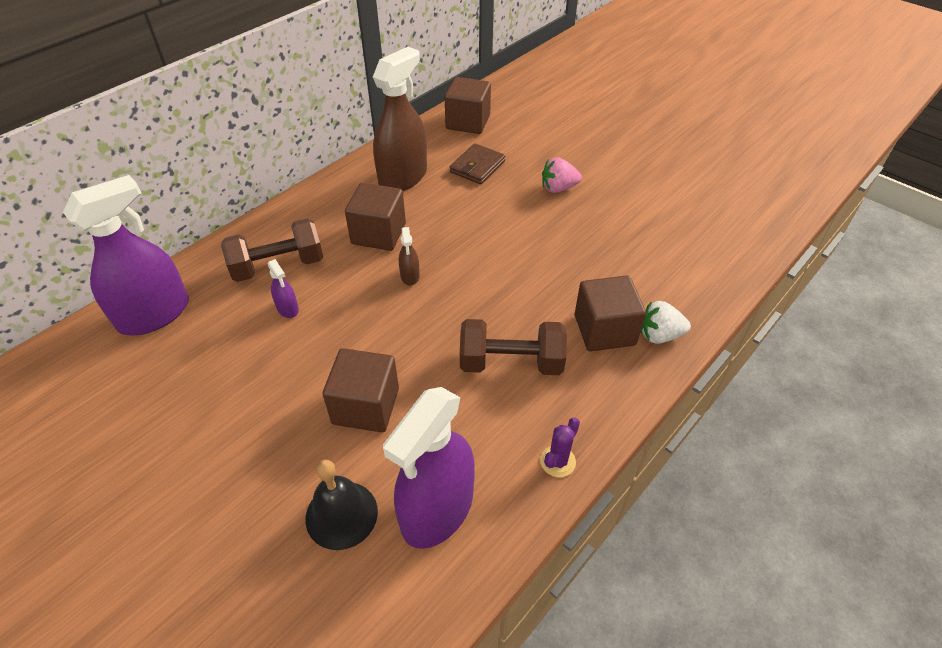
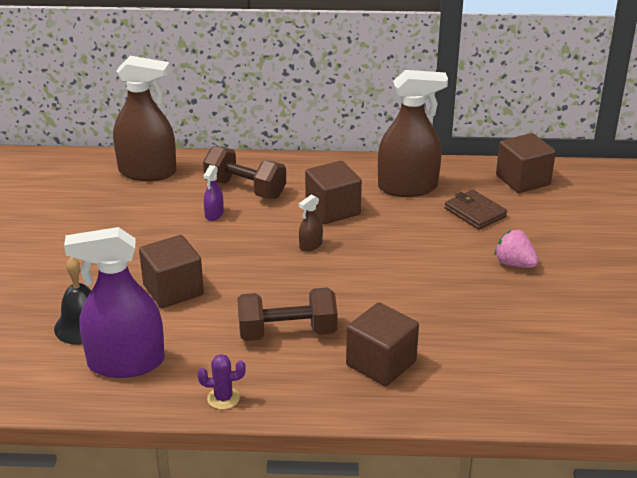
camera: 50 degrees right, 15 degrees down
(154, 314) = (147, 172): purple spray bottle -> brown spray bottle
(477, 166) = (475, 212): brown wallet -> brown wallet turned 60 degrees clockwise
(511, 363) = (287, 333): brown dumbbell -> brown dumbbell turned 60 degrees counterclockwise
(659, 335) = (414, 396): white strawberry -> none

